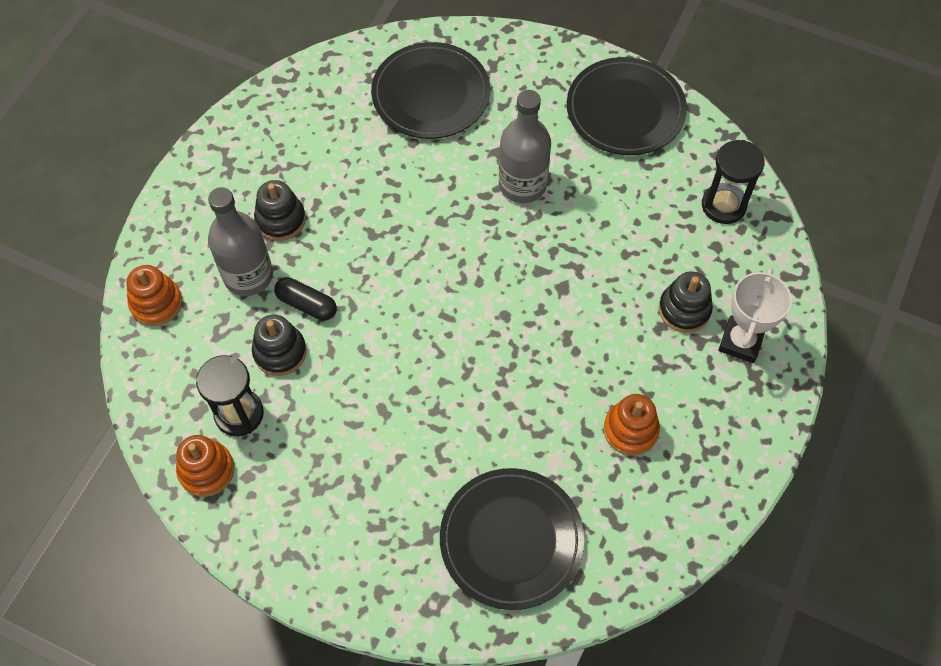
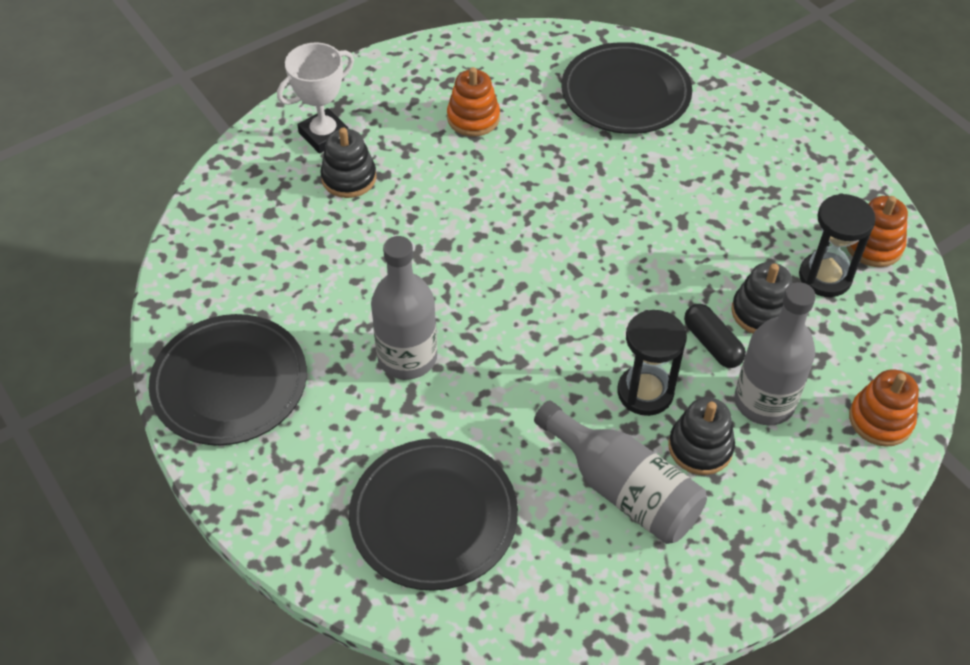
camera: 150 degrees left, 10 degrees down
(320, 167) = (623, 488): none -> grey bottle
(723, 205) = (227, 243): black hourglass -> black hourglass (645, 392)

